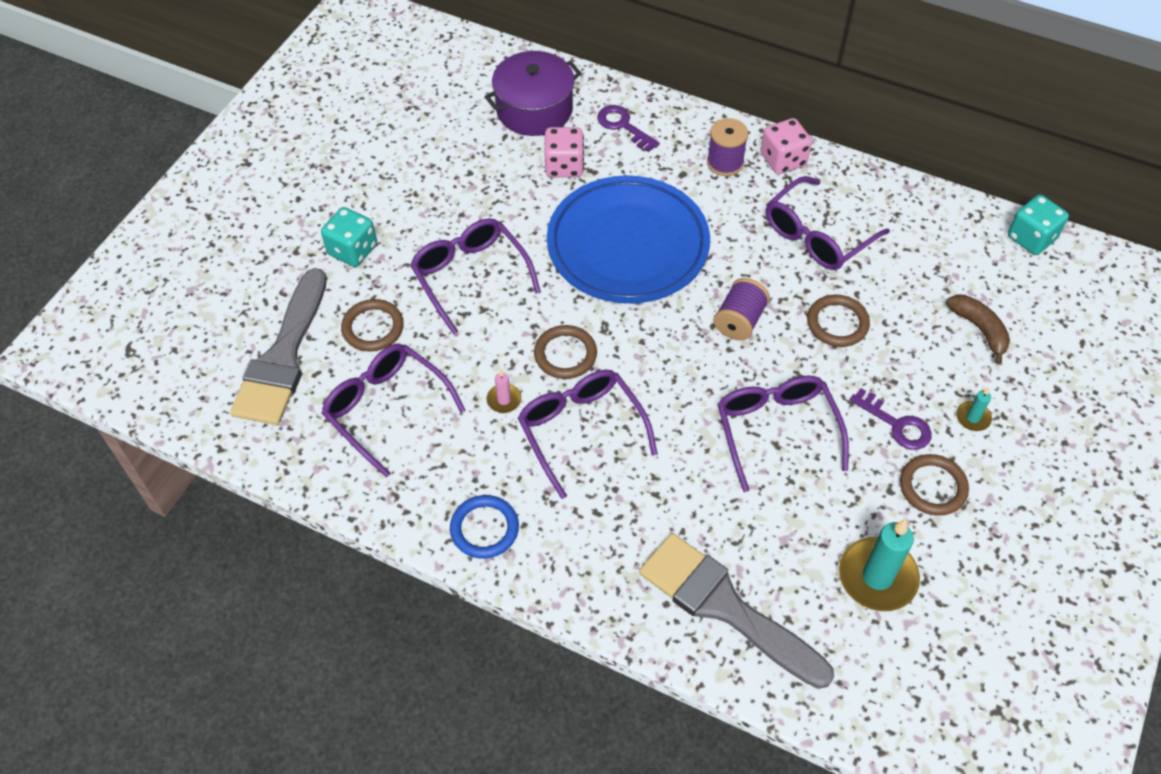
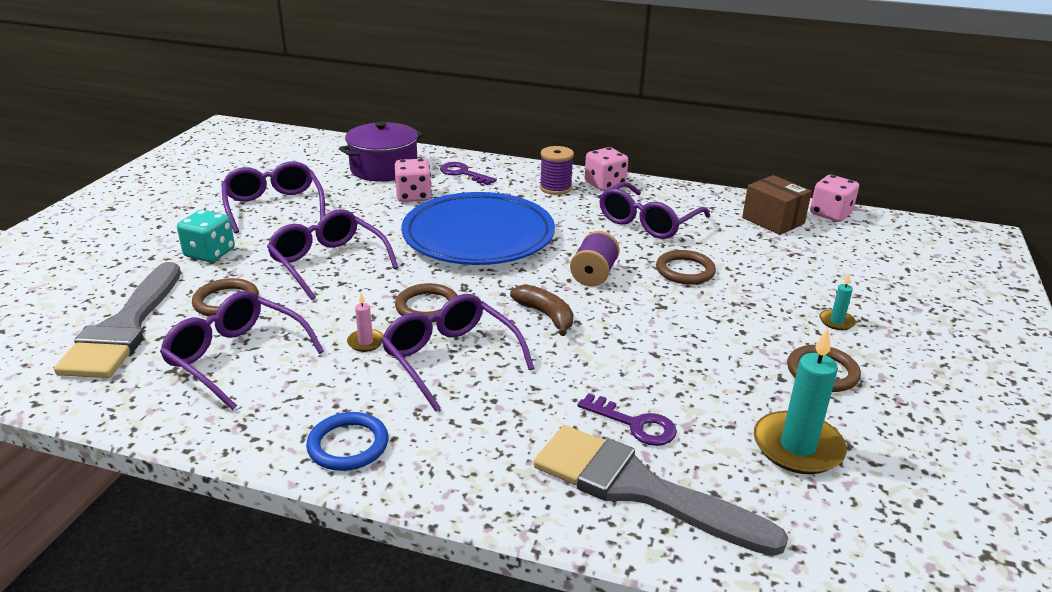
camera: 10 degrees left, 25 degrees down
(776, 430) = (651, 343): purple glasses -> purple glasses (274, 206)
(897, 424) = (767, 331): purple key -> purple key (635, 424)
(960, 245) = (773, 220): none -> brown box
(979, 329) = (814, 267): brown banana -> brown banana (546, 315)
(1031, 238) = (830, 214): turquoise dice -> pink dice

